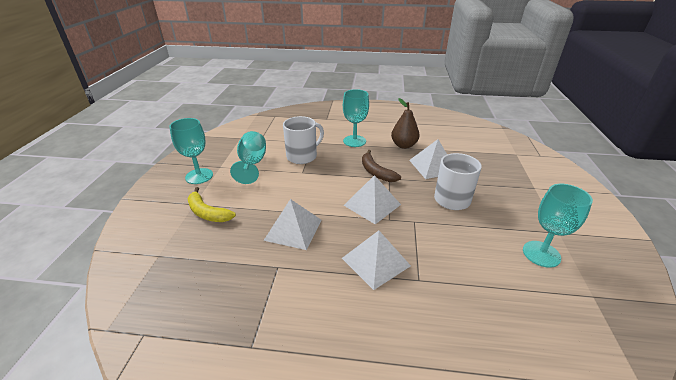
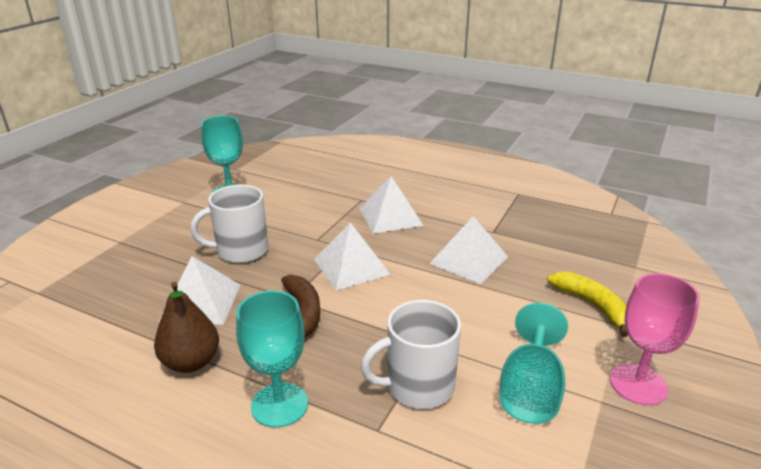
camera: 160 degrees left, 5 degrees down
(199, 176) = (638, 384): turquoise goblet -> pink goblet

